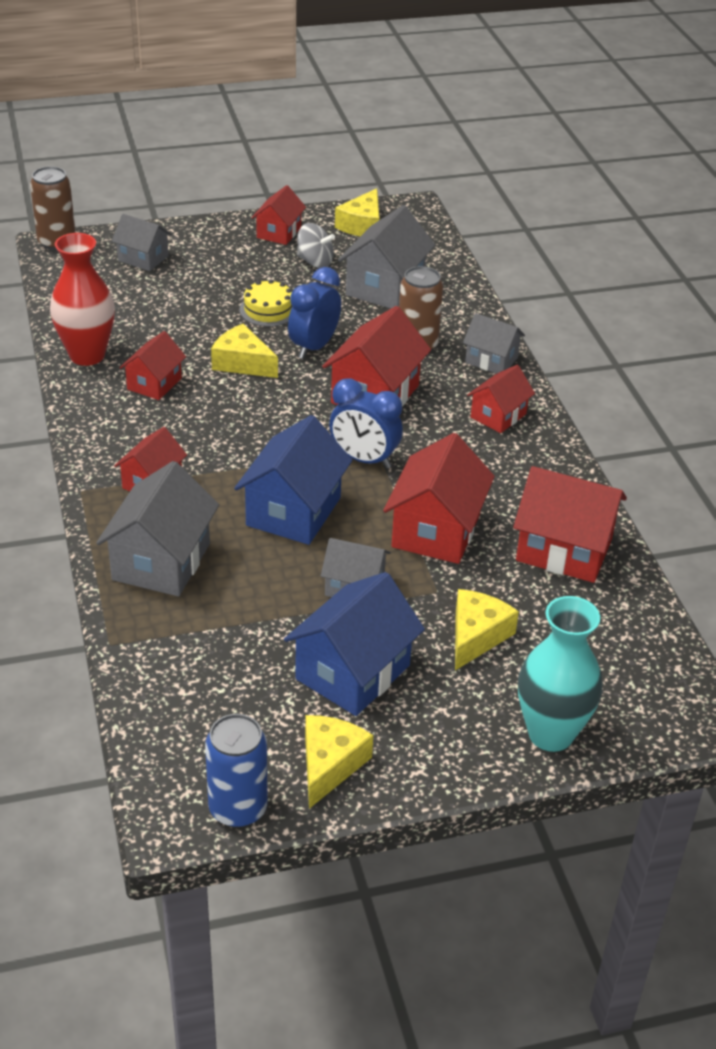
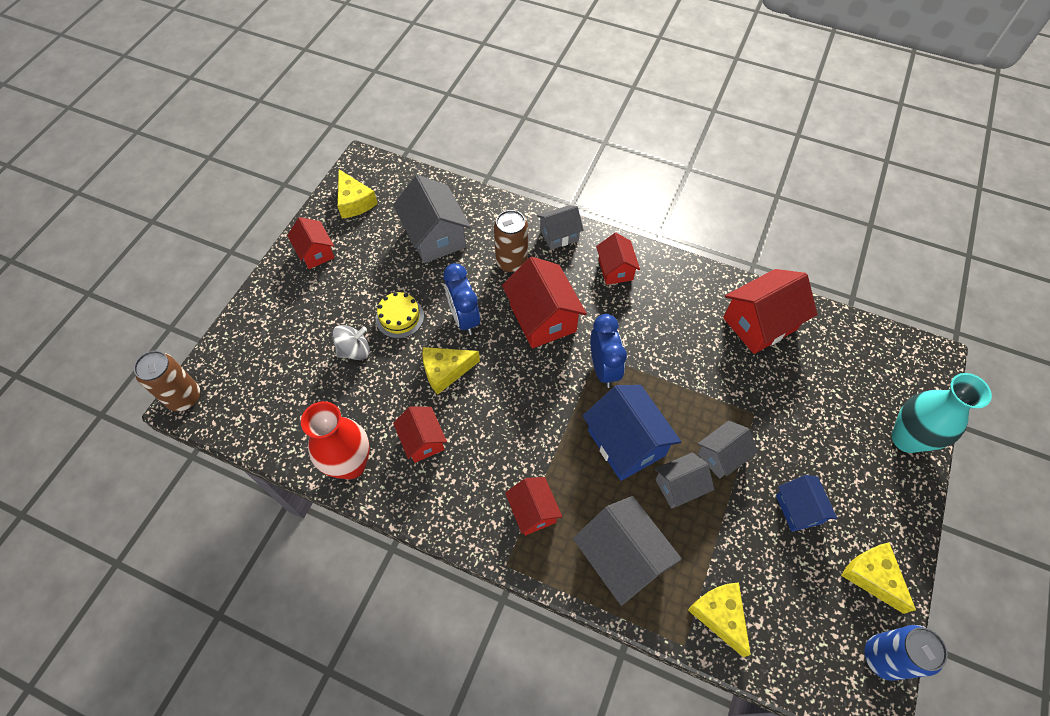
camera: 50 degrees left, 20 degrees up
(143, 258) = (264, 353): grey house -> grey house (679, 486)
(315, 262) = (370, 255): grey spinning top -> grey spinning top (354, 350)
(353, 672) = (798, 509): blue house -> blue house, size x0.60
(364, 459) = (603, 368): blue clock -> blue clock turned 75 degrees counterclockwise
(436, 530) = (699, 376): red house -> none
(476, 636) = (806, 420): yellow cheese -> yellow cheese (719, 615)

